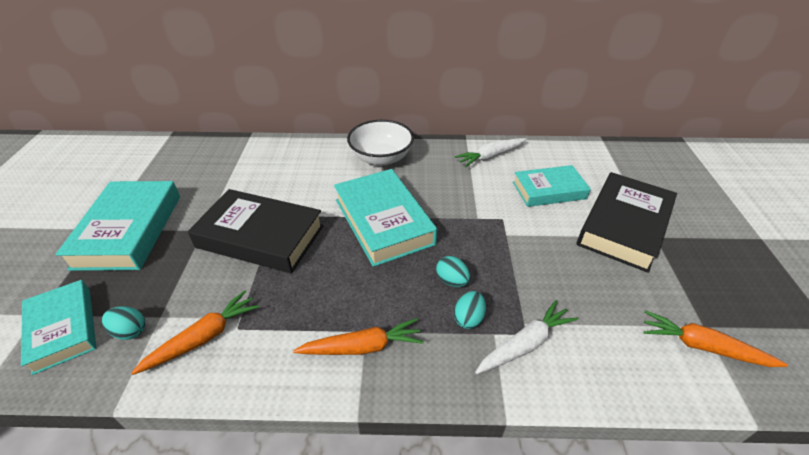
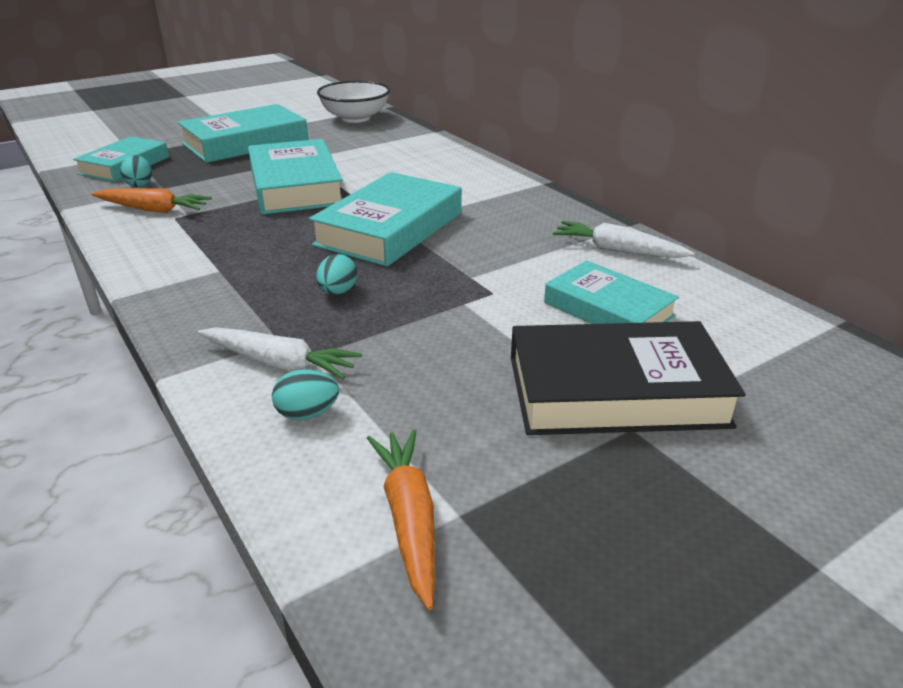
camera: 55 degrees right, 10 degrees down
(260, 236) = (295, 186): black book -> turquoise book
(362, 347) = (197, 275): orange carrot -> none
(381, 158) = (501, 193): white bowl -> white bowl (355, 118)
(468, 318) = (287, 318): turquoise egg -> turquoise egg (307, 413)

